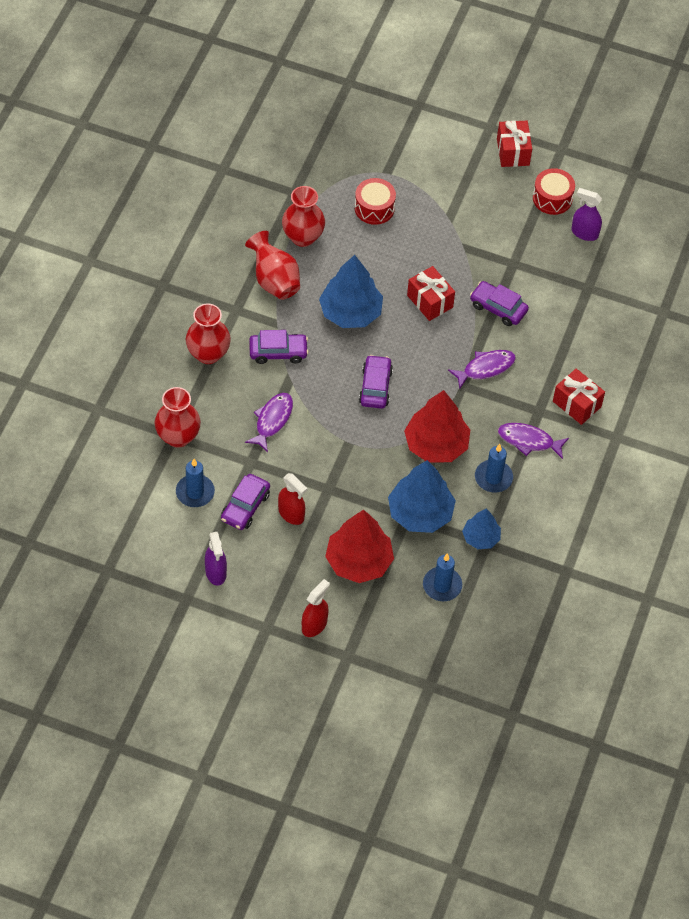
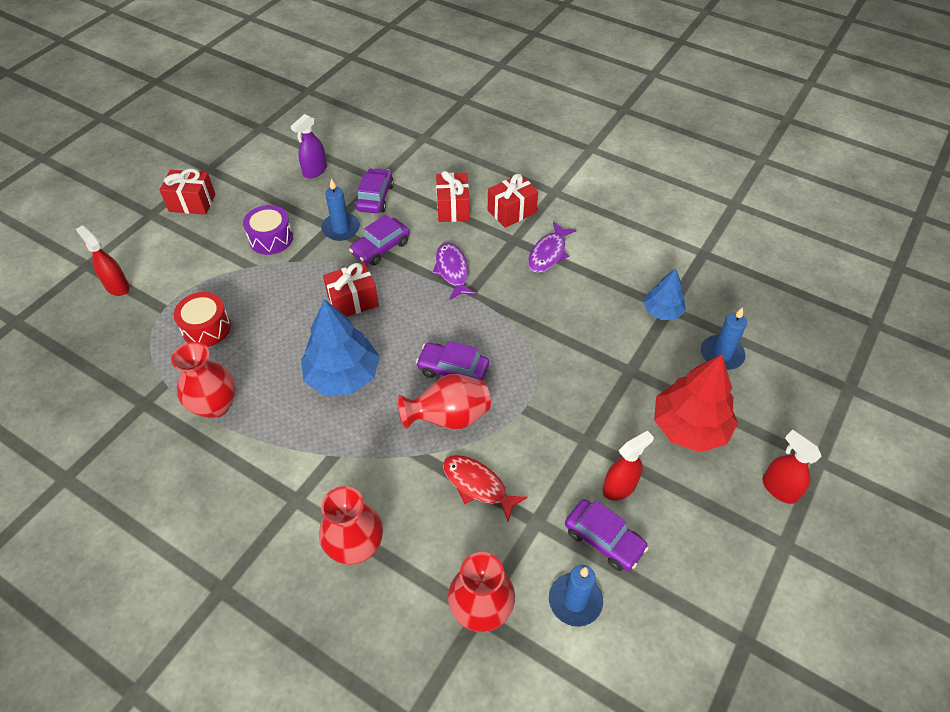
camera: 75 degrees left, 5 degrees down
(216, 573) = (704, 594): purple spray bottle -> none
(272, 420) = (478, 485): purple fish -> red fish
(274, 280) = (267, 447): red vase -> red vase (448, 418)
(278, 352) = (377, 461): purple car -> purple car (375, 197)
(401, 134) = (117, 286): none -> red spray bottle
(420, 513) = (628, 357): blue tree -> none
(436, 445) = (541, 328): red tree -> none
(485, 223) = (271, 239): none -> purple drum
(493, 478) = (589, 288): blue candle -> blue candle (341, 229)
(552, 198) = (263, 185): red drum -> none
(567, 355) = (453, 208): none -> red gift

